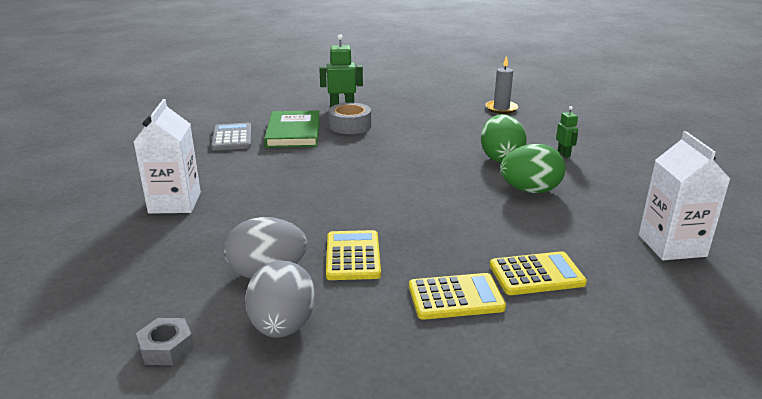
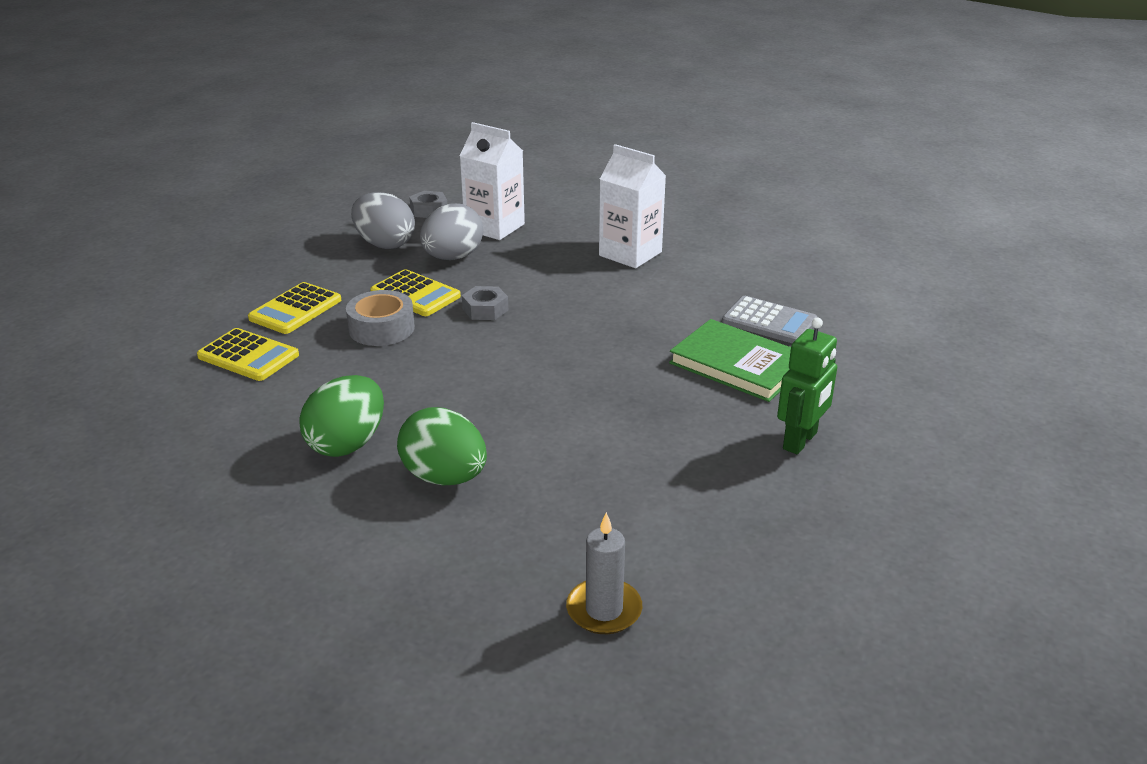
camera: 130 degrees right, 5 degrees up
(334, 218) = (485, 309): none -> grey nut
(350, 126) = (712, 415): grey tape -> grey tape (381, 328)
(536, 274) = (248, 356): yellow calculator -> yellow calculator turned 90 degrees counterclockwise
(564, 154) = (371, 543): green robot -> none
(672, 245) = (130, 455): white carton -> white carton (494, 227)

